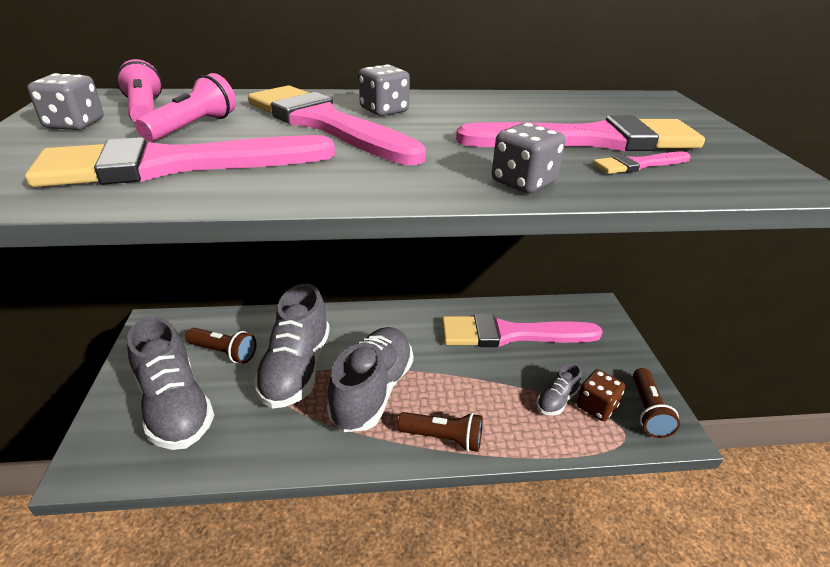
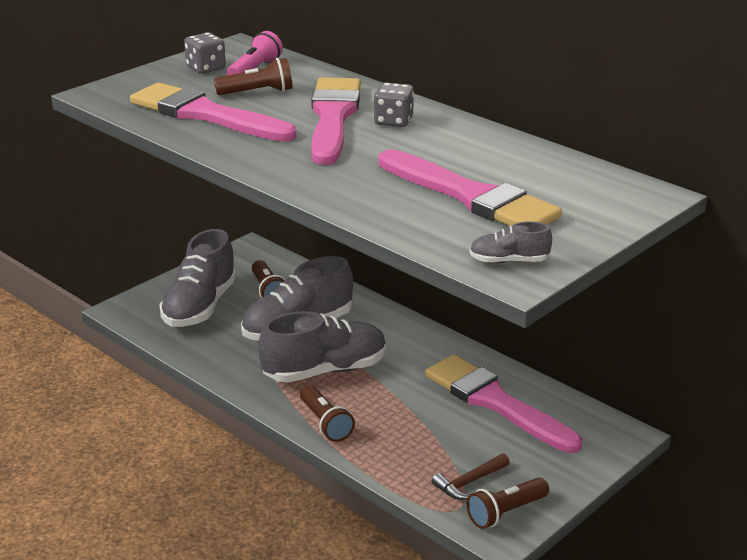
camera: 50 degrees right, 5 degrees down
(193, 127) = (257, 92): pink flashlight -> brown flashlight
(523, 182) = (349, 199): grey dice -> none
(556, 400) = (445, 459): grey shoe -> grey shoe (509, 261)
(596, 406) = (469, 482): brown dice -> brown hammer
(638, 165) = (451, 222): pink brush -> none

